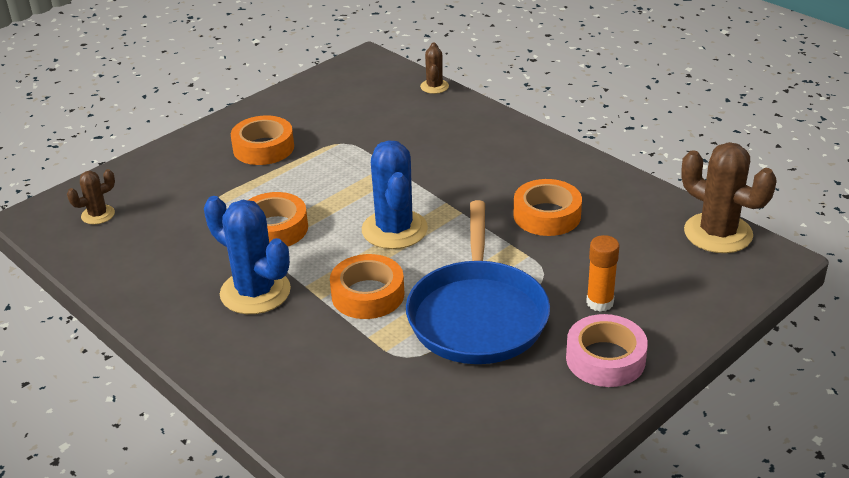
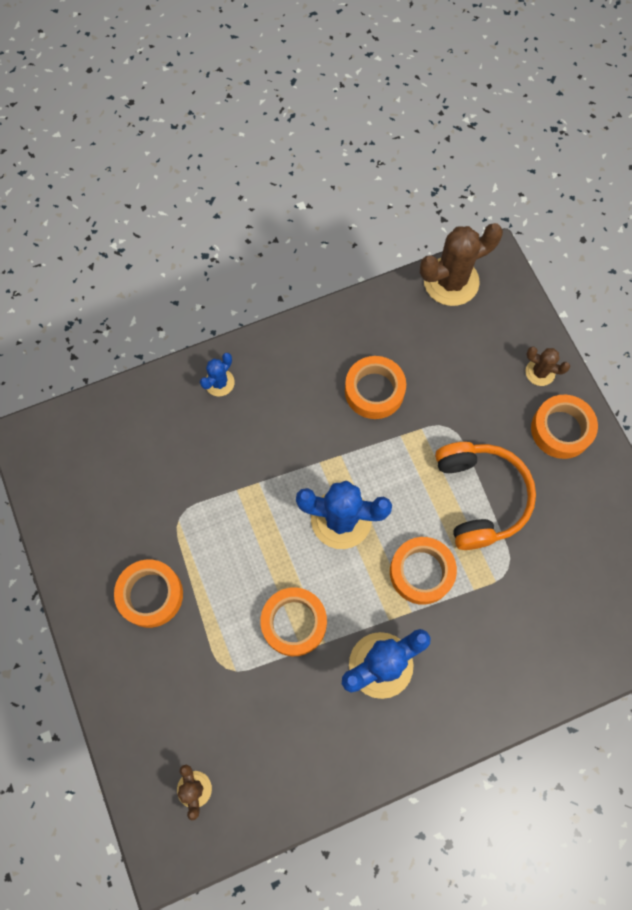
camera: 70 degrees left, 35 degrees up
(434, 86) = (120, 397): brown cactus -> brown cactus (540, 372)
(477, 315) = (480, 497): blue pan -> orange headphones
(485, 129) = (219, 382): none -> blue cactus
(600, 302) = (499, 404): orange glue stick -> none
(605, 359) = (561, 429): pink tape -> orange tape

